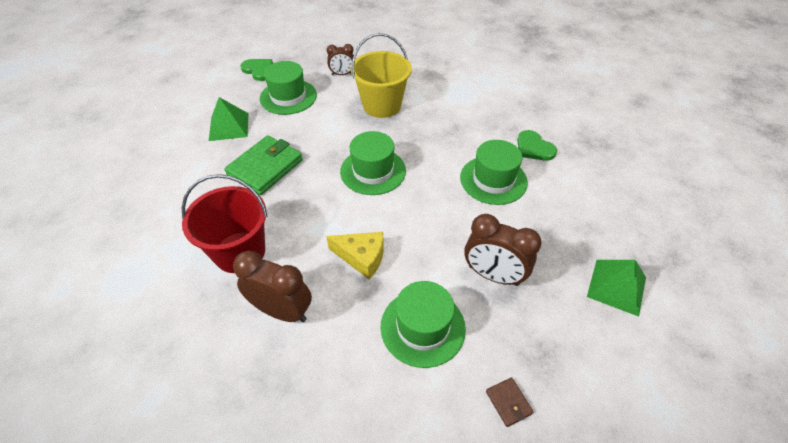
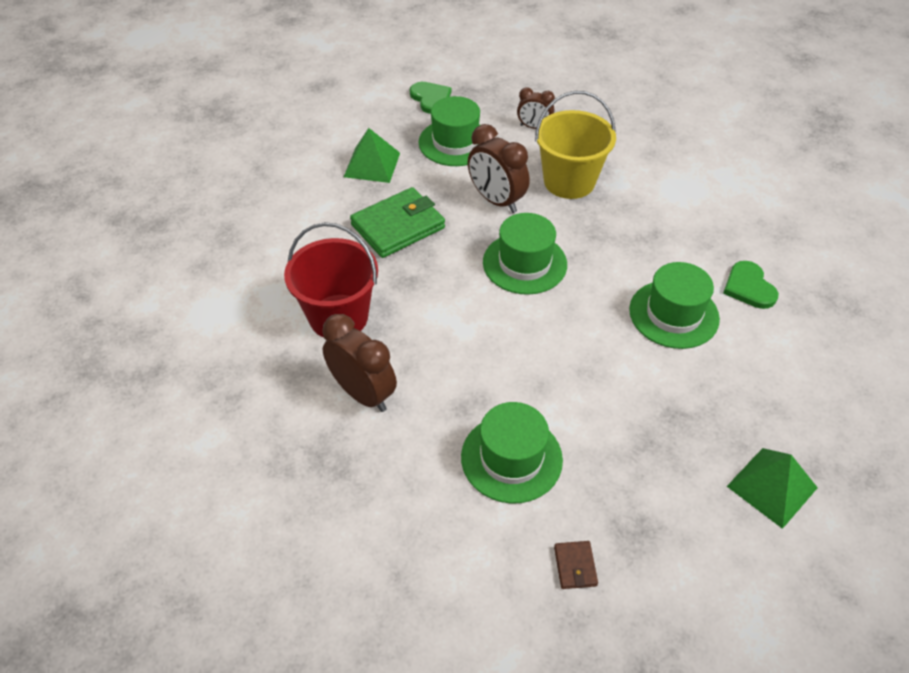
camera: 20 degrees right, 0 degrees up
(362, 257) = (472, 362): yellow cheese -> none
(493, 275) = (620, 427): brown clock -> brown clock (496, 200)

